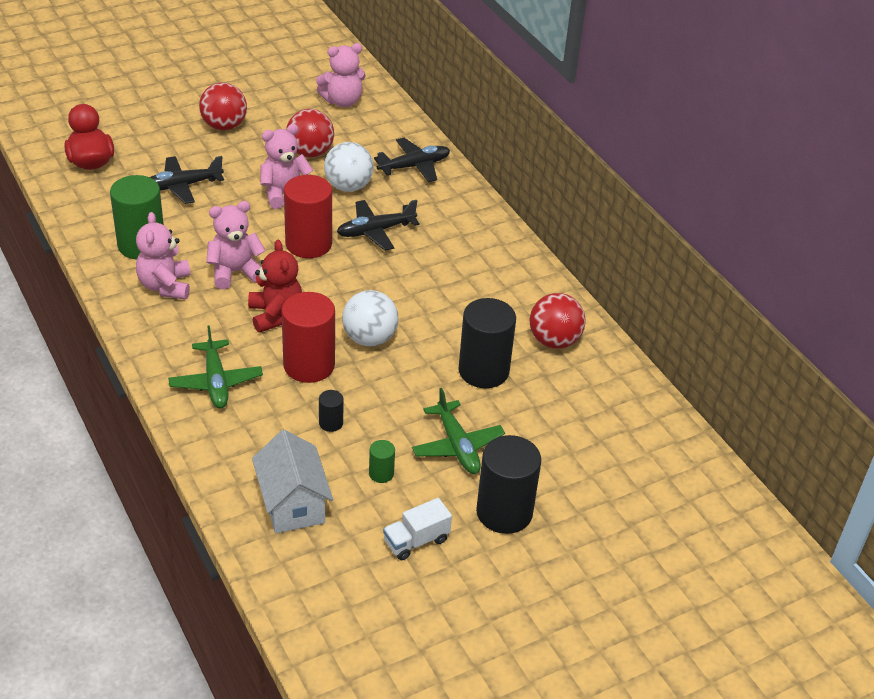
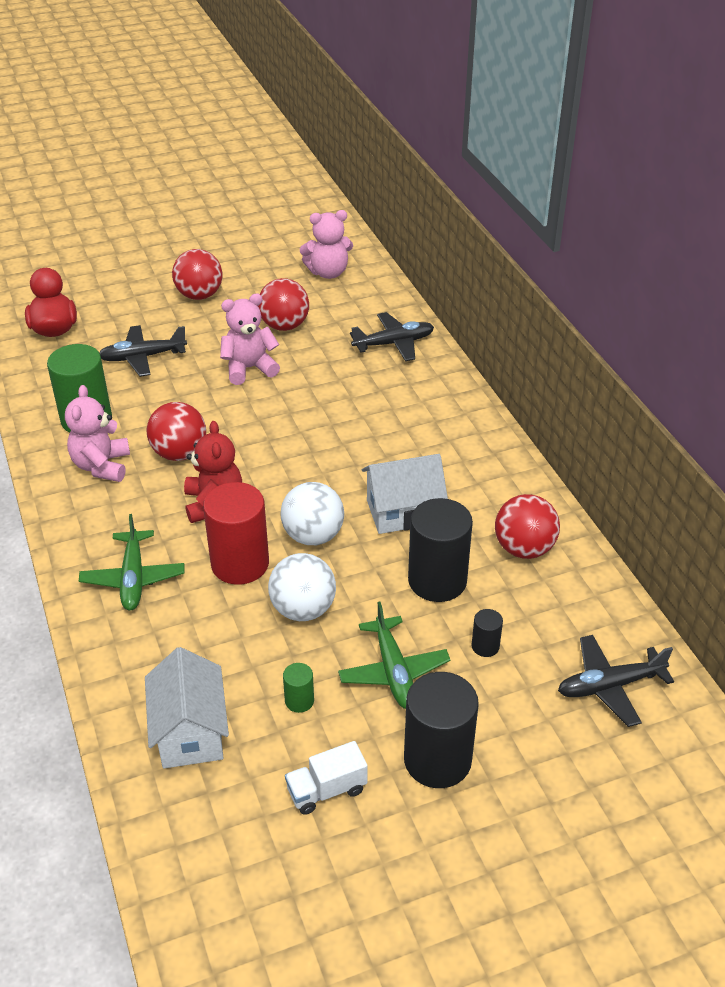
camera: 10 degrees right, 0 degrees up
(235, 272) = (179, 453): pink teddy bear -> red ball
(308, 244) = (264, 425): red cylinder -> none
(331, 423) = (252, 634): black cylinder -> black cylinder (485, 646)
(348, 186) = (319, 363): white ball -> white ball (303, 609)
(375, 231) = (340, 413): black plane -> black plane (609, 686)
(445, 315) = (403, 512): none -> white house

